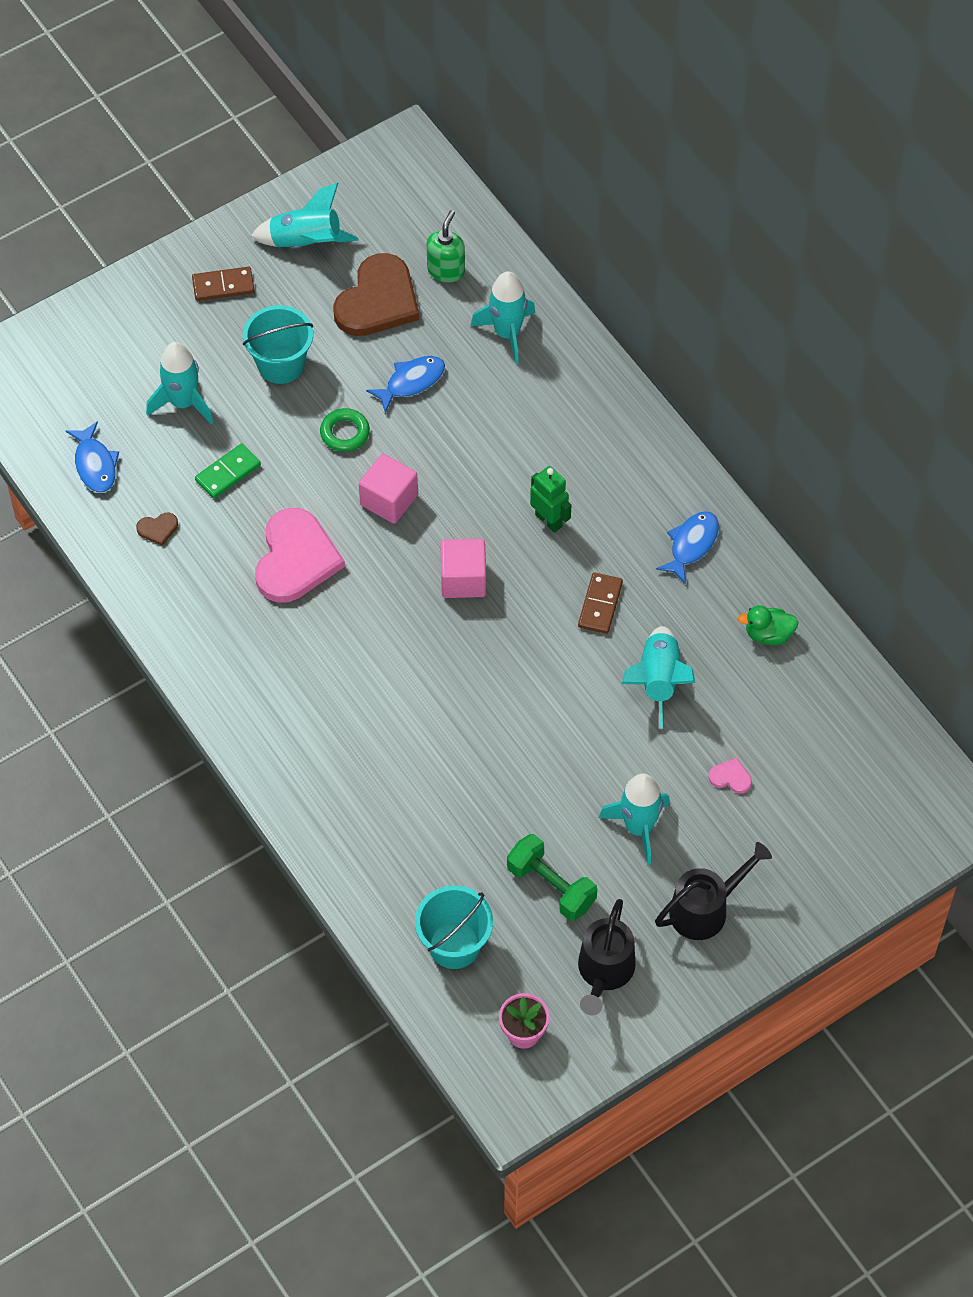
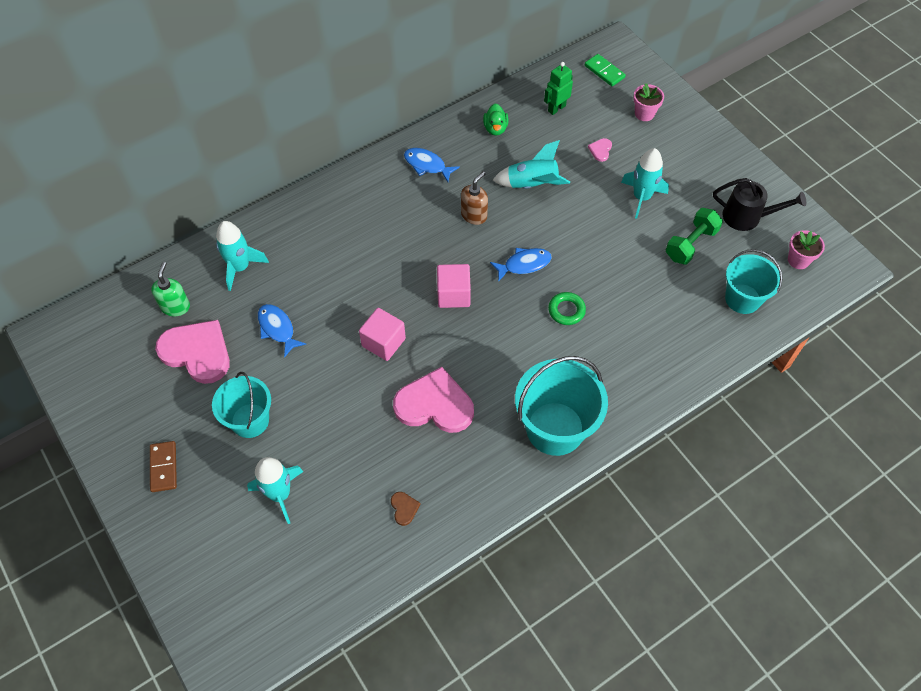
camera: 90 degrees left, 0 degrees up
(95, 464) = (337, 563): blue fish -> blue fish (524, 264)
(228, 473) = (352, 456): green domino -> green domino (604, 71)
(256, 694) = (555, 428): none -> turquoise bucket
(305, 242) = (130, 405): turquoise rocket -> none
(345, 433) = (320, 373): green ring -> green ring (566, 310)
(378, 300) = (197, 352): brown heart -> pink heart
(446, 270) = (175, 306): green soap dispenser -> green soap dispenser turned 75 degrees clockwise
(549, 520) = (405, 243): green robot -> green robot (556, 108)
(600, 605) = (474, 215): brown domino -> brown soap dispenser
(706, 909) = (694, 165): black watering can -> none
(811, 846) = (644, 113): none -> pink flower pot

